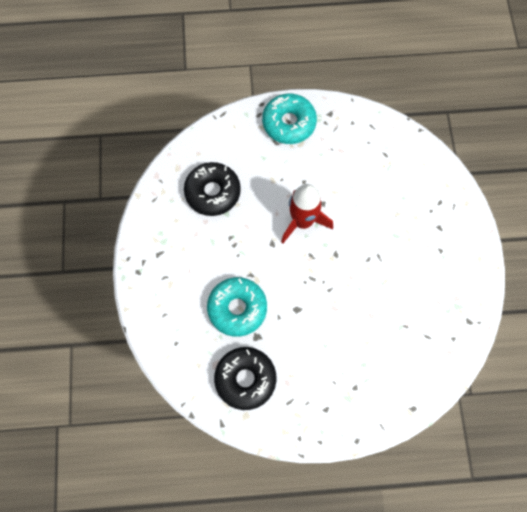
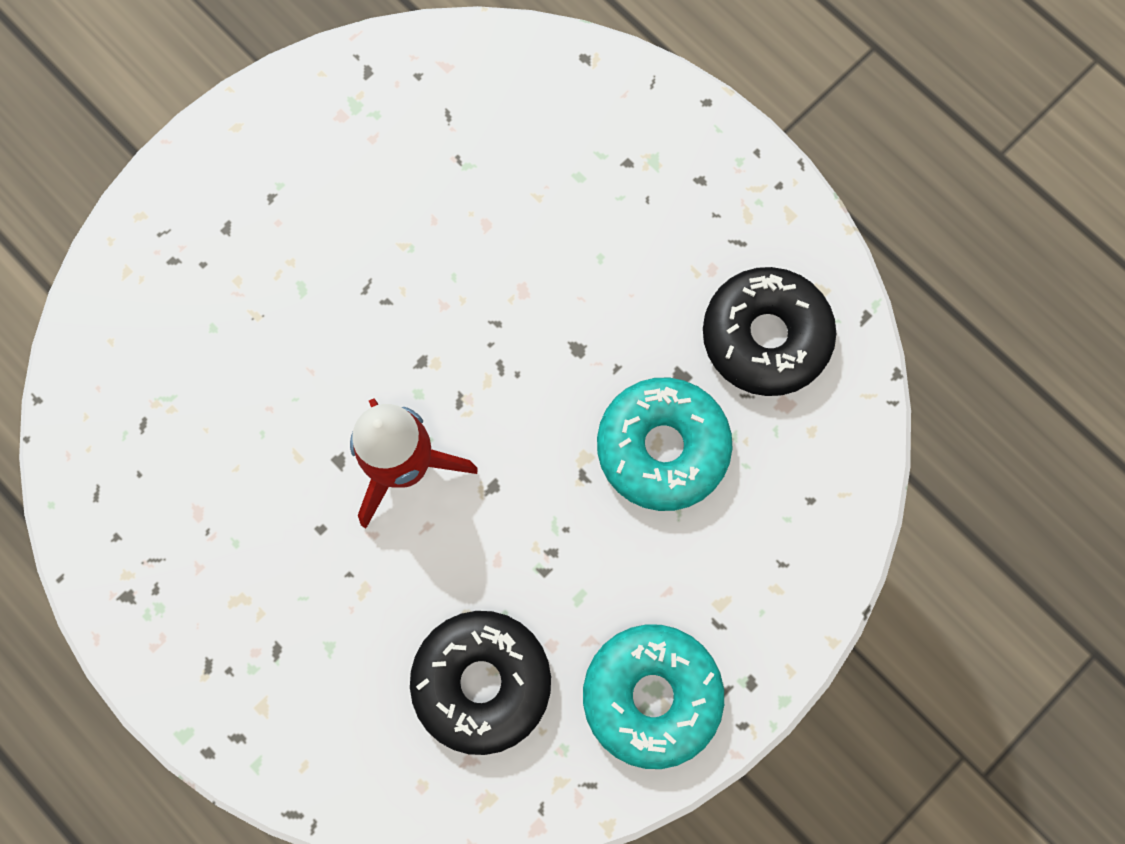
camera: 130 degrees left, 5 degrees up
(289, 123) = (211, 660): turquoise donut -> turquoise donut (651, 696)

